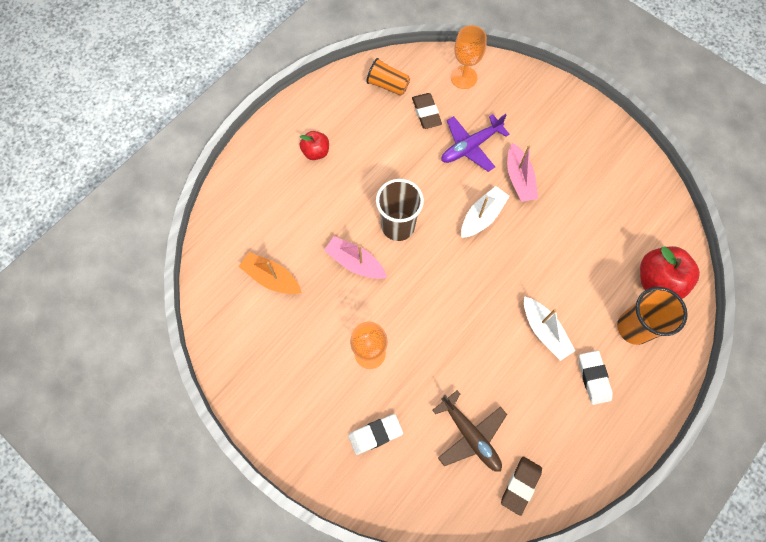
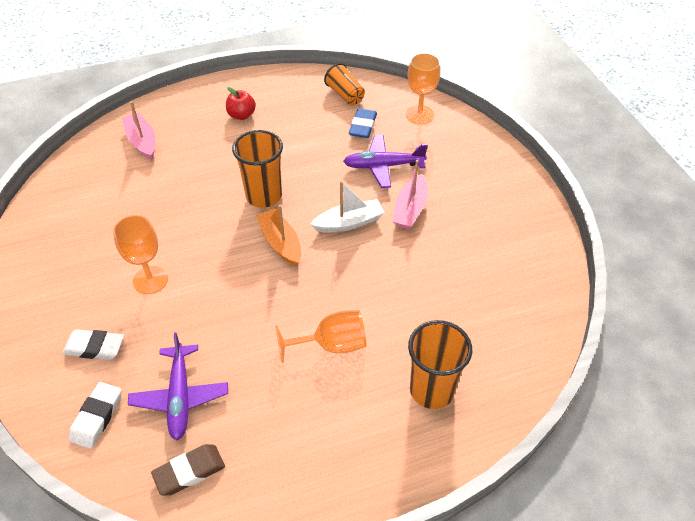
camera: 30 degrees right, 20 degrees down
(271, 278) = (122, 185): orange boat -> orange boat (280, 242)
(355, 262) = (202, 206): pink boat -> pink boat (142, 141)
(398, 226) = (264, 196): brown cup -> orange cup
(426, 113) = (362, 126): brown eraser -> blue eraser
(470, 435) = (180, 397): brown plane -> purple plane
(544, 331) = (332, 345): white boat -> orange goblet
(593, 378) = (349, 414): white eraser -> white eraser (97, 417)
(658, 280) = (493, 360): red apple -> none

